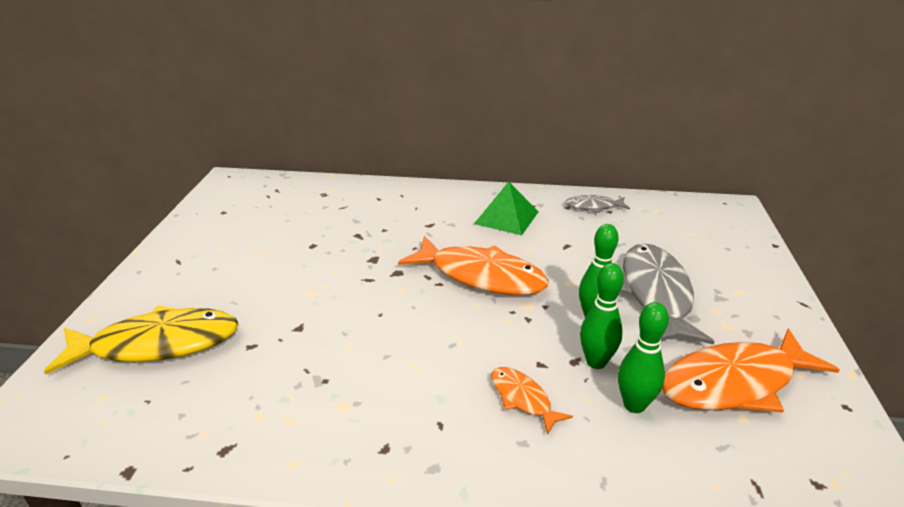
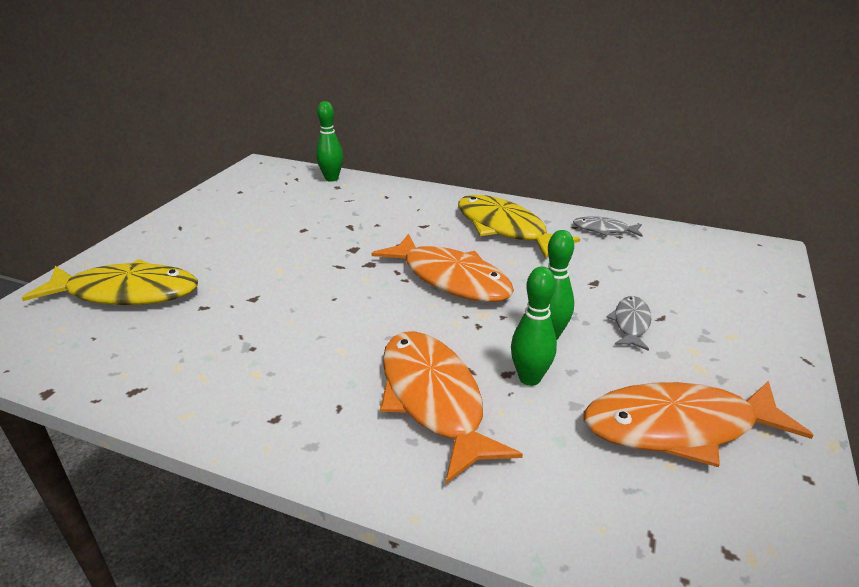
camera: 15 degrees right, 0 degrees up
(506, 217) = (505, 229): green pyramid -> yellow fish
(523, 399) = (433, 399): orange fish -> orange fish, size x2.03
(634, 405) = (550, 428): green bowling pin -> green bowling pin (331, 179)
(656, 294) = (631, 323): grey fish -> grey fish, size x0.49

